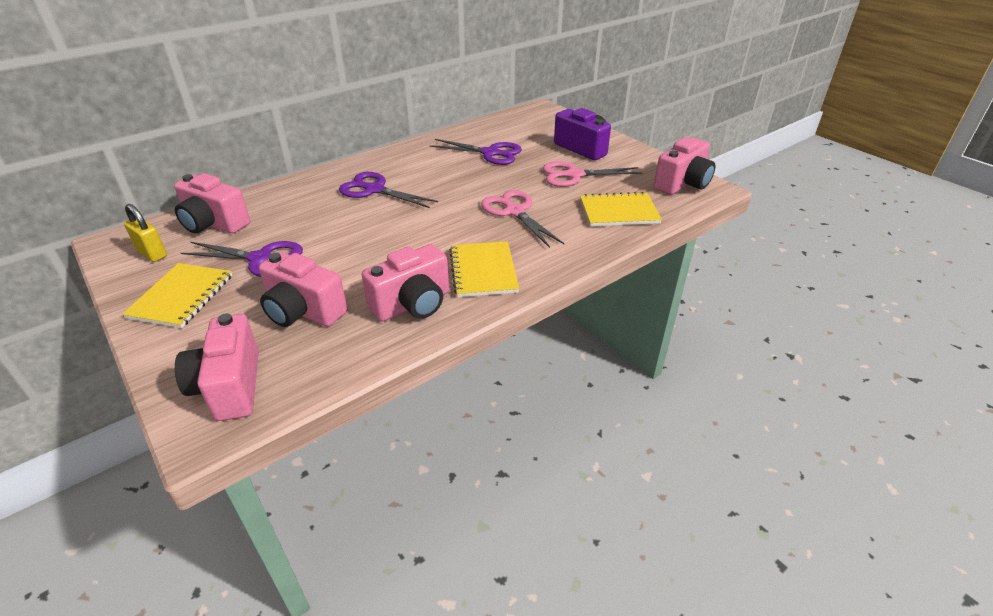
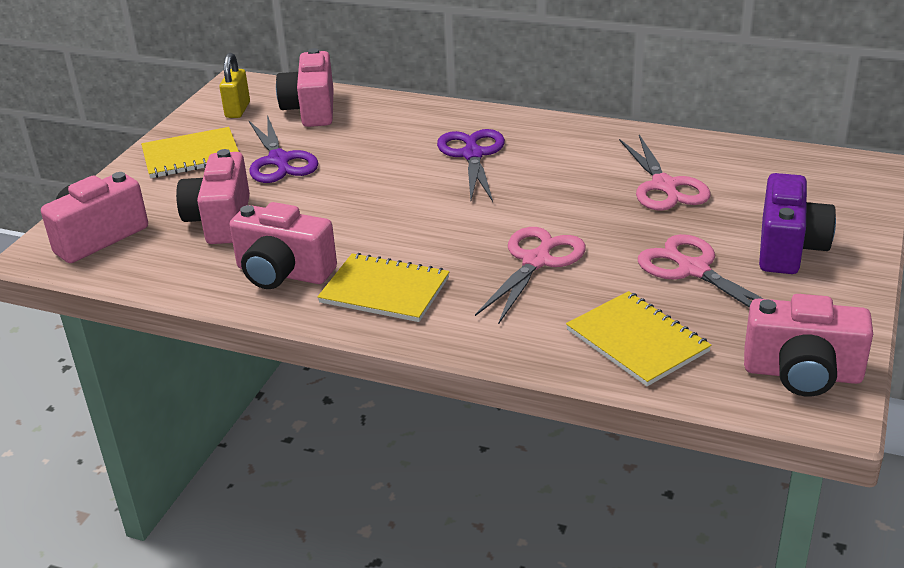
camera: 60 degrees right, 5 degrees down
(483, 271) = (384, 290): yellow notebook -> yellow notebook turned 60 degrees clockwise
(490, 153) = (664, 186): purple scissors -> pink scissors

